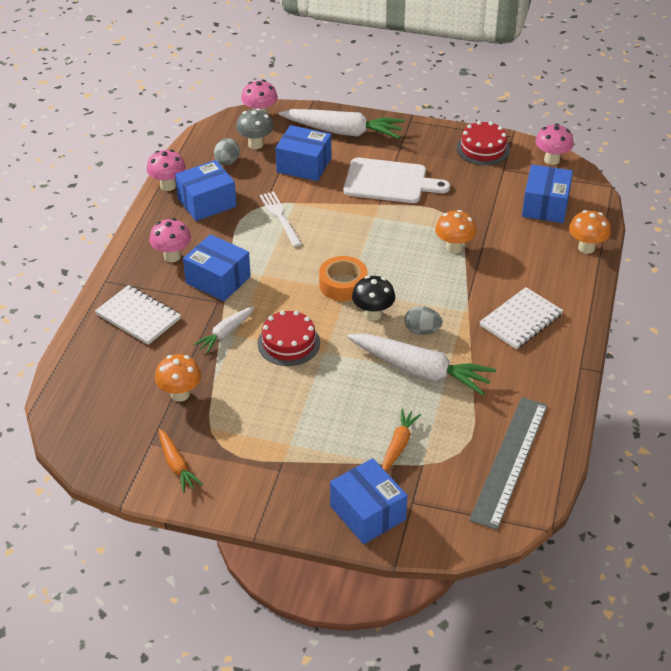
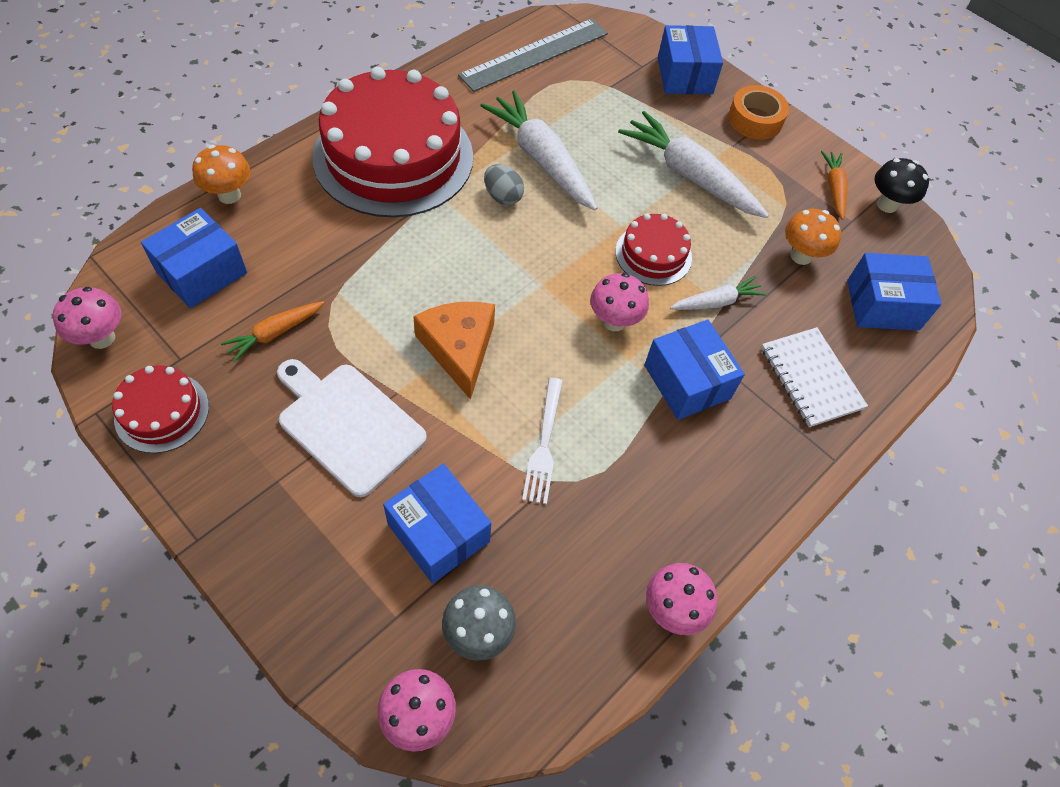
camera: 155 degrees left, 15 degrees up
(172, 256) = (729, 454): pink mushroom -> pink mushroom (614, 321)
(207, 202) = (631, 534): blue box -> blue box (882, 305)
(227, 162) = (550, 613): grey egg -> none
(343, 132) = (320, 577): white carrot -> white carrot (690, 175)
(343, 284) = (541, 295): orange tape -> orange tape (755, 119)
(365, 236) = (459, 349): none -> orange cheese
(373, 314) = (538, 241): black mushroom -> black mushroom (887, 205)
(398, 445) = (618, 109): orange carrot -> orange carrot (275, 333)
(454, 248) = (371, 274): orange mushroom -> none
(521, 320) = (393, 156): white notebook -> red cake

